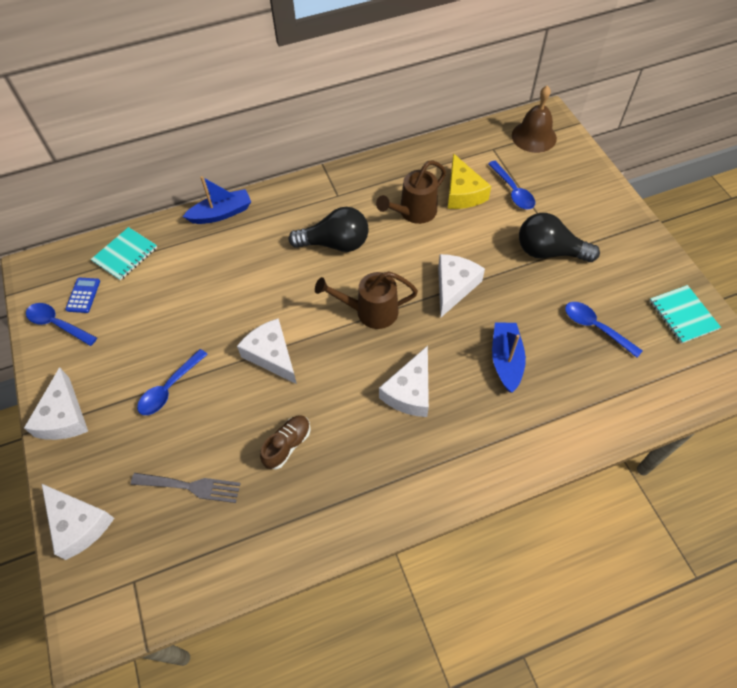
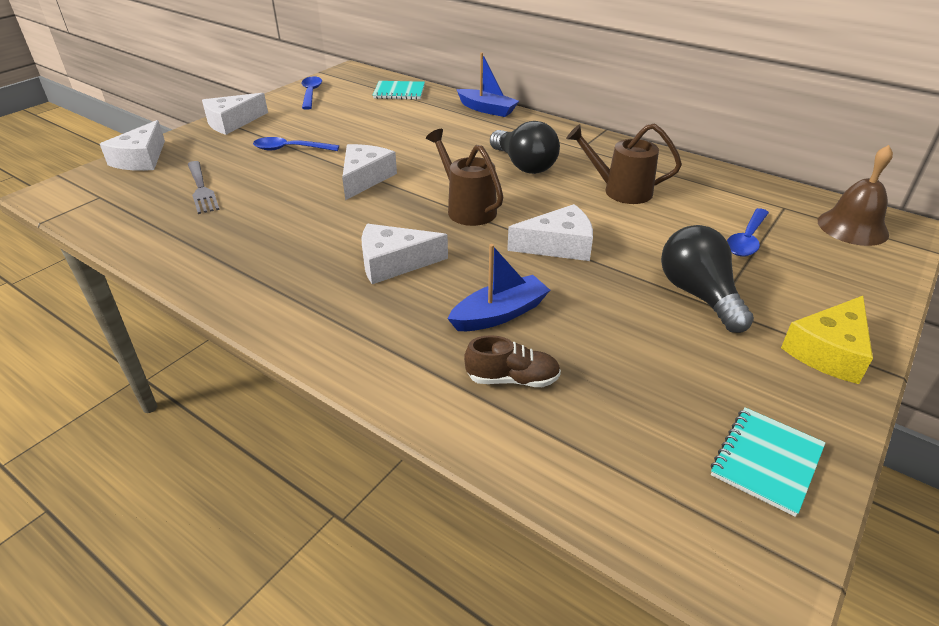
camera: 55 degrees right, 20 degrees down
(83, 295) = (345, 92): blue calculator -> none
(287, 445) = (275, 218): brown shoe -> brown shoe (512, 379)
(462, 193) = (691, 209): yellow cheese -> yellow cheese (828, 351)
(595, 327) = (632, 373): blue spoon -> none

